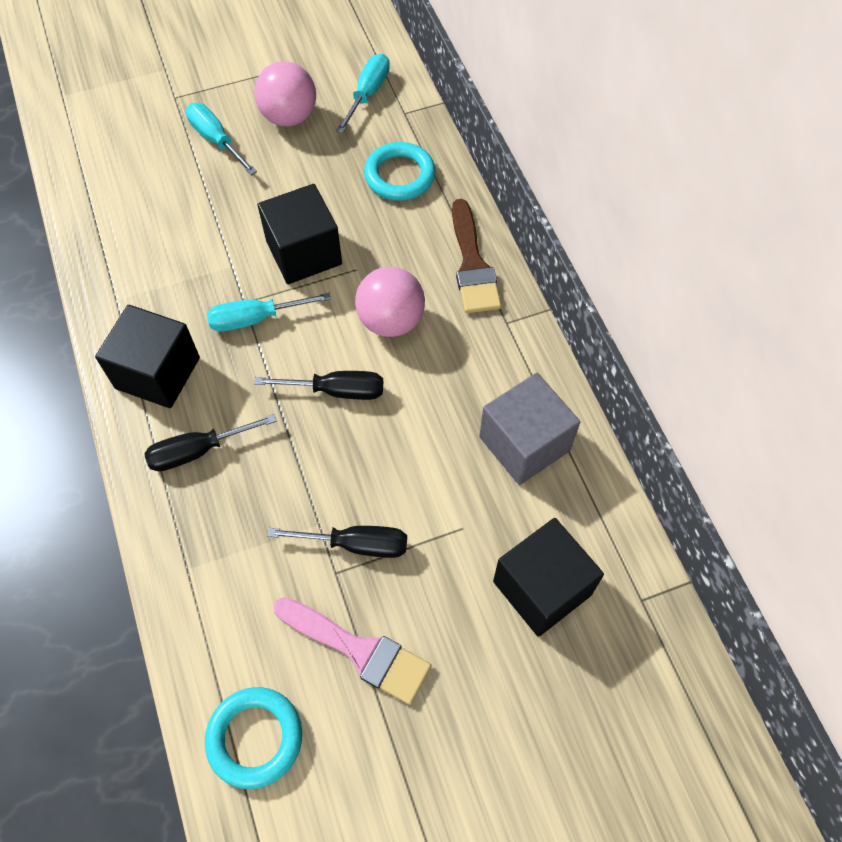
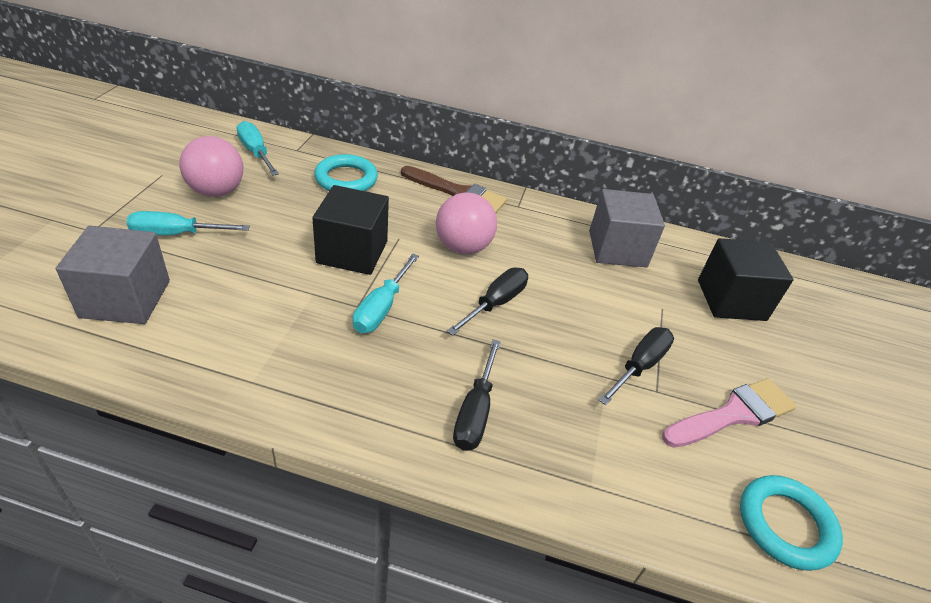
camera: 60 degrees left, 20 degrees down
(128, 174) = (125, 299): none -> grey cube
(158, 373) = (366, 395): black cube -> none

